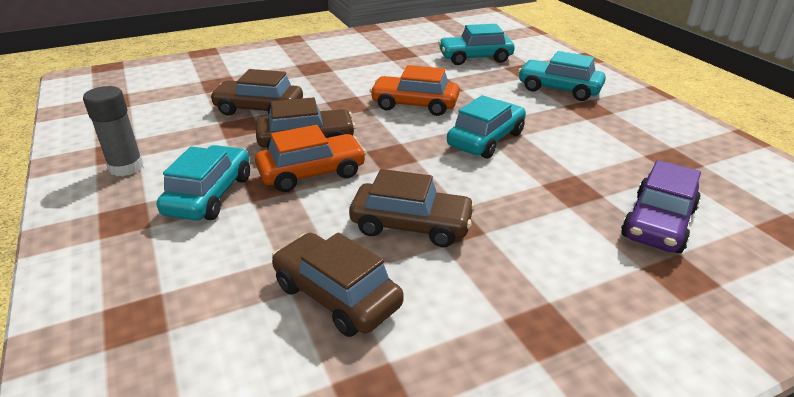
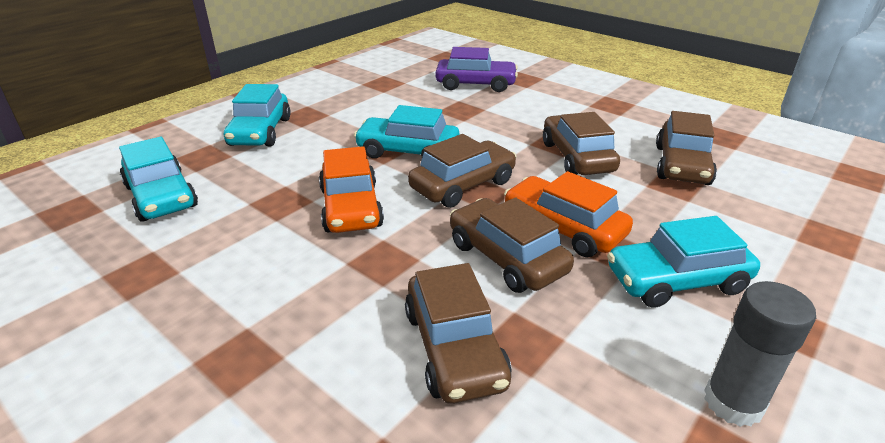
camera: 115 degrees left, 0 degrees up
(409, 150) = (463, 185): none -> brown car

